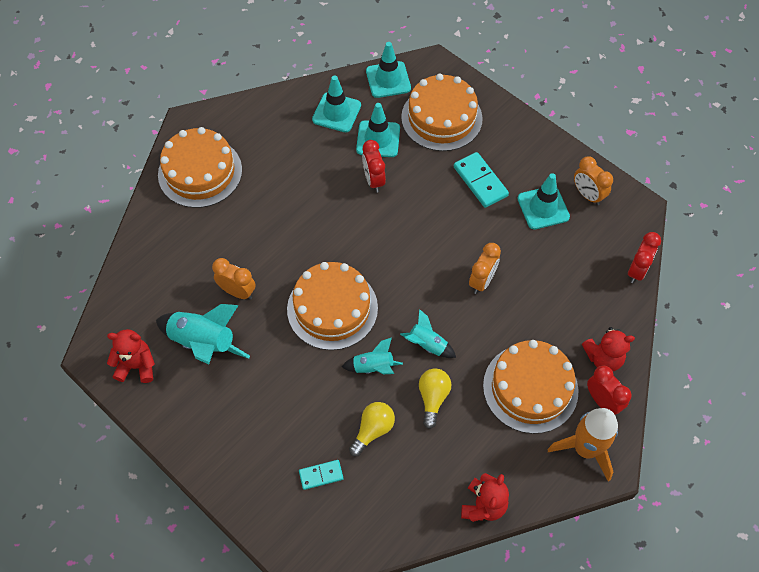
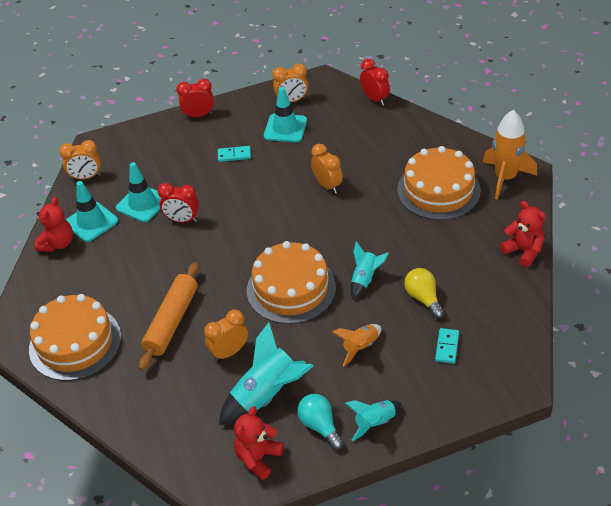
camera: 60 degrees left, 15 degrees down
(187, 400) = (320, 426): none -> turquoise light bulb
(252, 231) = (171, 321): none -> orange rolling pin
(288, 397) = (360, 347): none -> orange rocket
(388, 80) = (86, 177): turquoise traffic cone -> orange clock
(427, 344) = (364, 238): turquoise rocket -> turquoise rocket (375, 423)
(433, 398) = (415, 250): yellow light bulb -> none
(441, 118) = (154, 157): orange cake -> none
(480, 181) = (234, 155): turquoise domino -> turquoise domino, size x0.61
(602, 401) = (471, 155): red clock -> red clock (199, 115)
(603, 358) = (436, 142): red teddy bear -> red teddy bear (57, 243)

